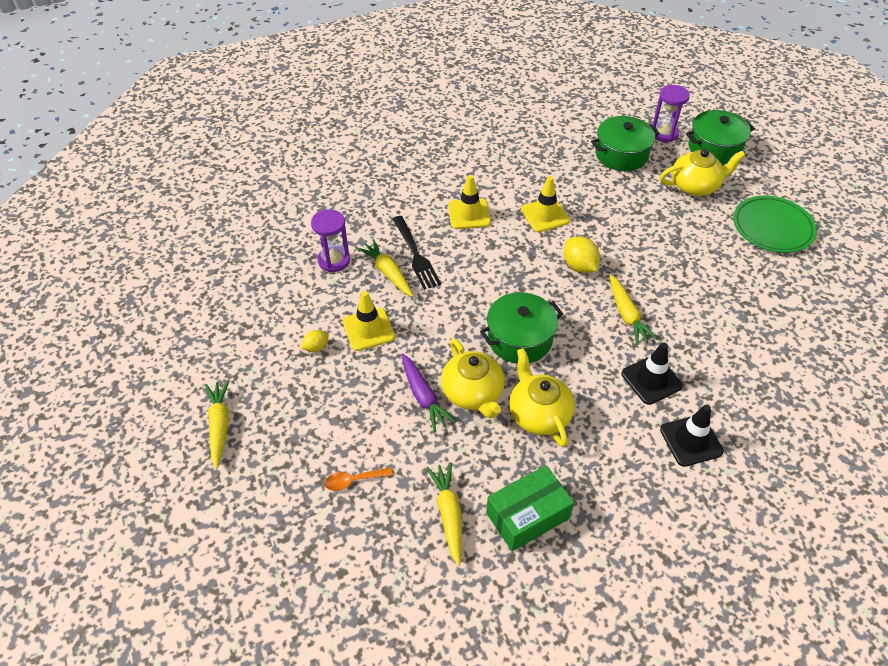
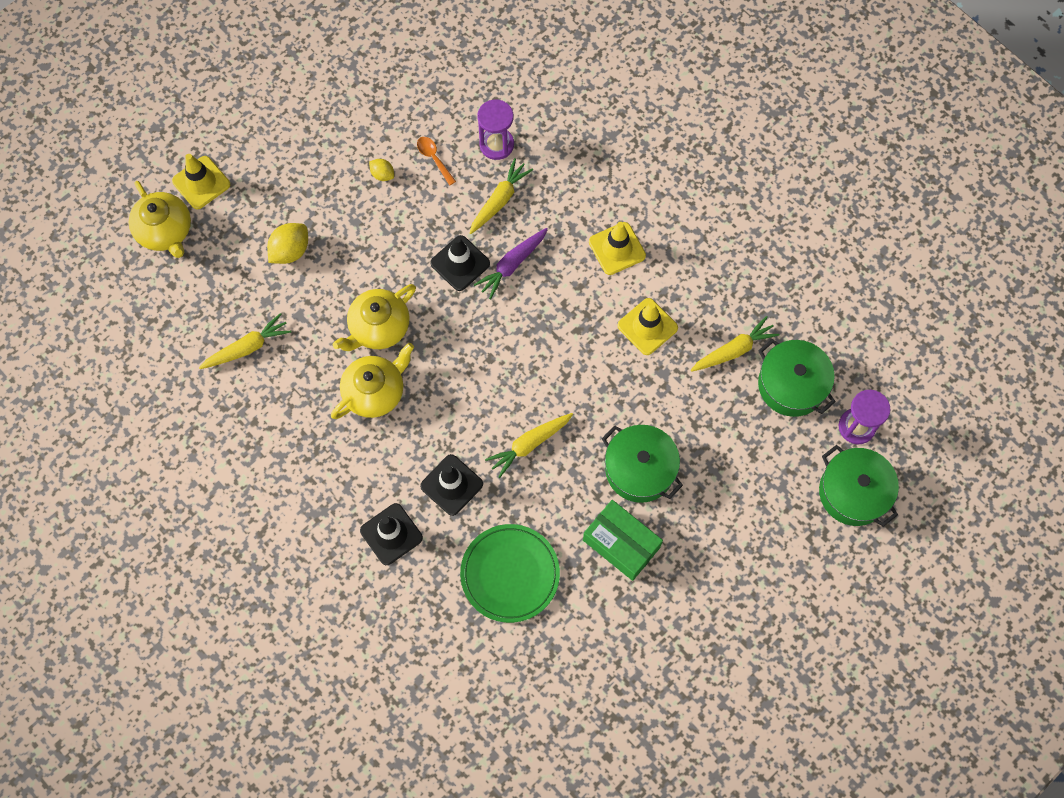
camera: 70 degrees right, 20 degrees up
(219, 426) = (272, 135): yellow carrot -> yellow carrot (734, 350)
(354, 480) = (255, 262): orange spoon -> orange spoon (434, 158)
(368, 329) = (420, 211): yellow traffic cone -> yellow traffic cone (201, 183)
(415, 255) = (535, 217): black fork -> none
(423, 396) = (360, 286): purple carrot -> purple carrot (512, 265)
(435, 315) = (460, 263): none -> black traffic cone
(519, 339) = (459, 350): green pot -> green pot (639, 469)
(527, 515) = (266, 410): green box -> green box (621, 544)
(579, 266) = (582, 381): yellow lemon -> yellow lemon (290, 251)
(695, 186) = (769, 481): yellow teapot -> yellow teapot (165, 231)
(772, 227) = (729, 579): green plate -> green plate (510, 574)

